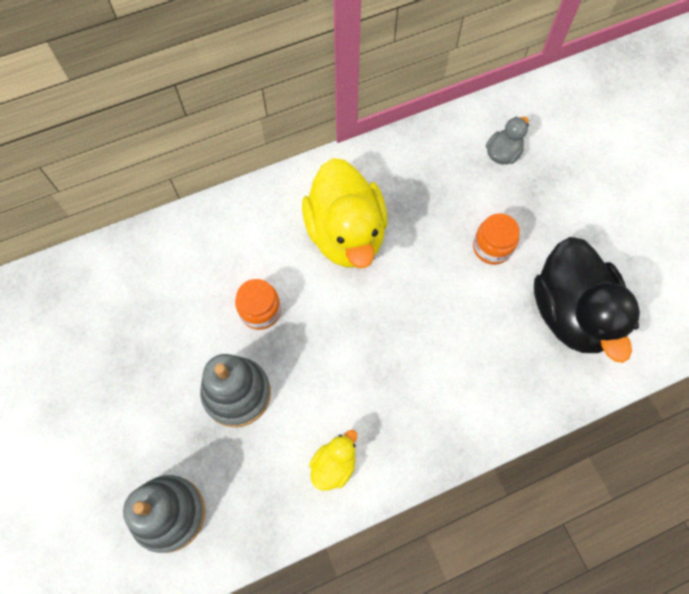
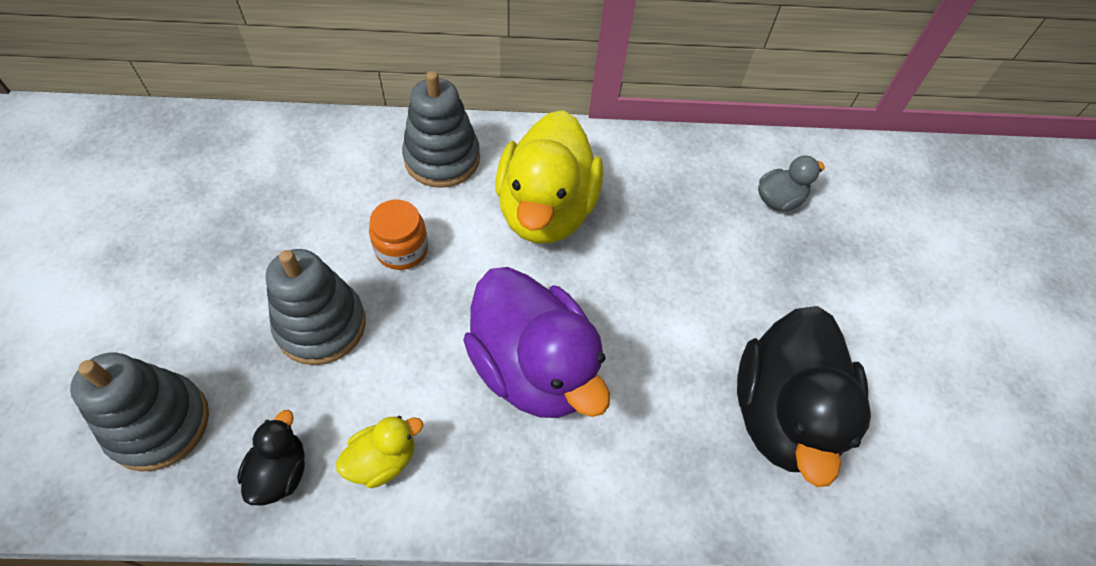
camera: 20 degrees right, 10 degrees down
(248, 225) = (442, 159): none -> grey stacking toy
(272, 505) = (280, 472): none -> black duck
(398, 356) = (534, 368): none -> purple duck
(492, 247) = (715, 295): orange jar -> none

